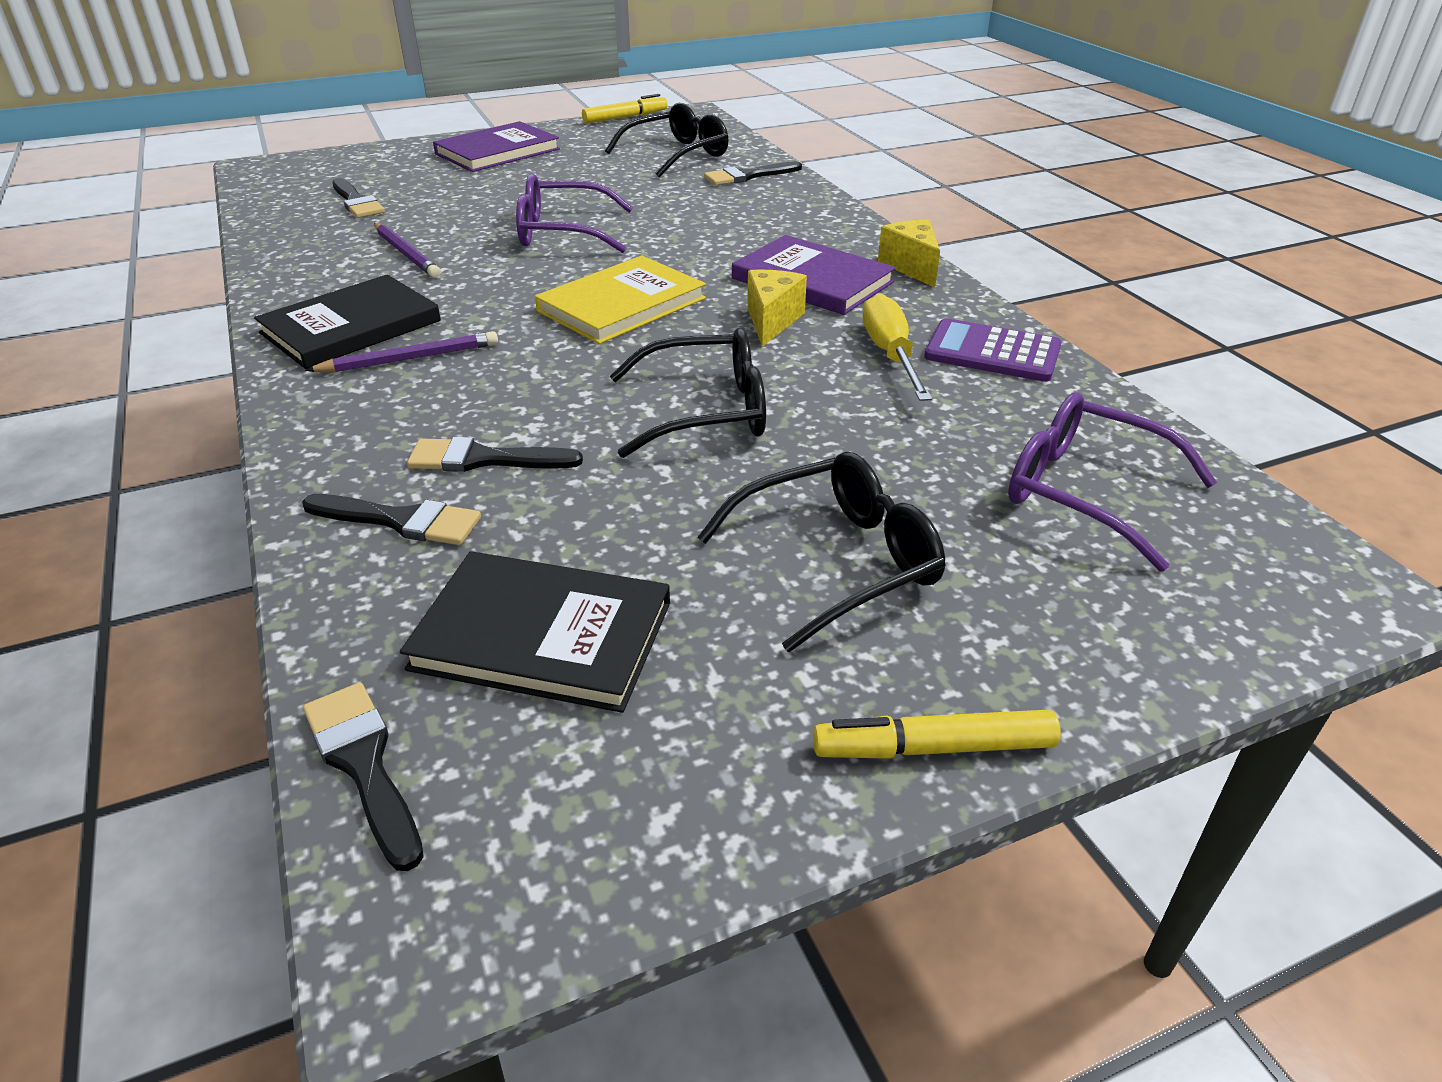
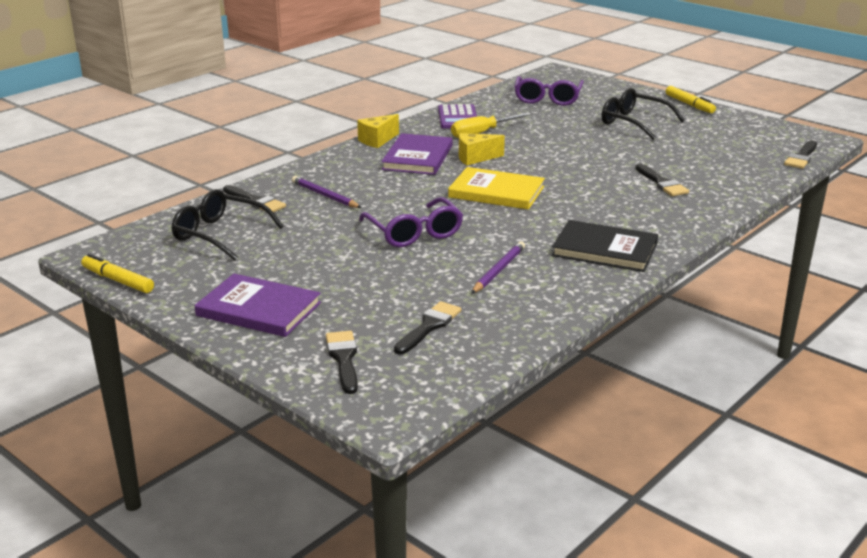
camera: 115 degrees left, 10 degrees down
(401, 521) = (716, 185): black brush -> black brush (343, 359)
(410, 358) = (613, 223): purple pencil -> purple pencil (324, 195)
(542, 635) = (727, 150): black book -> none
(706, 411) = (572, 155): black glasses -> none

